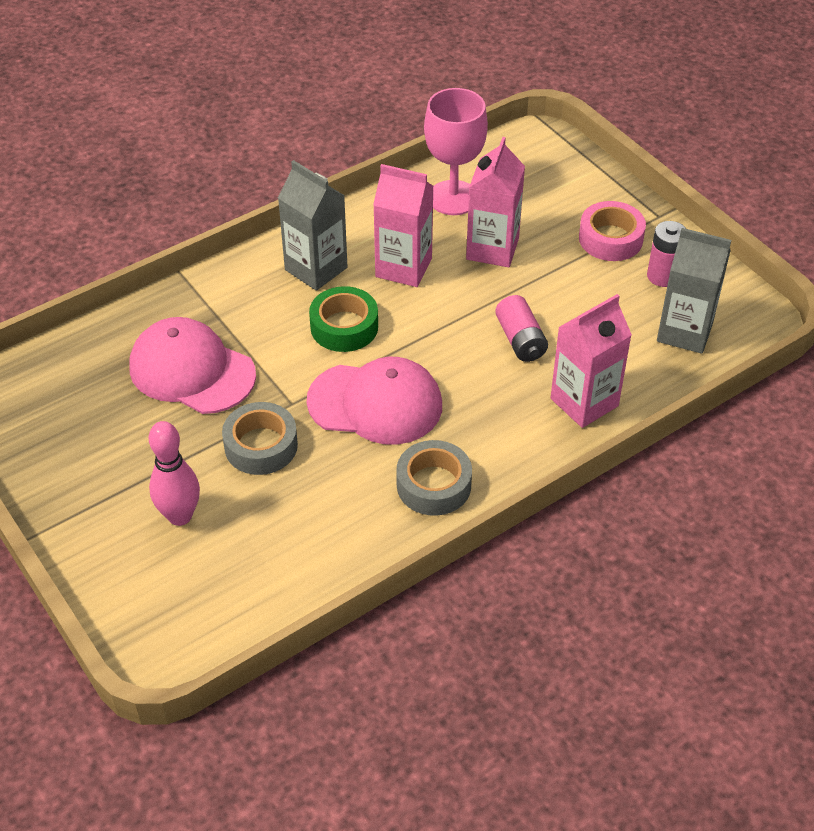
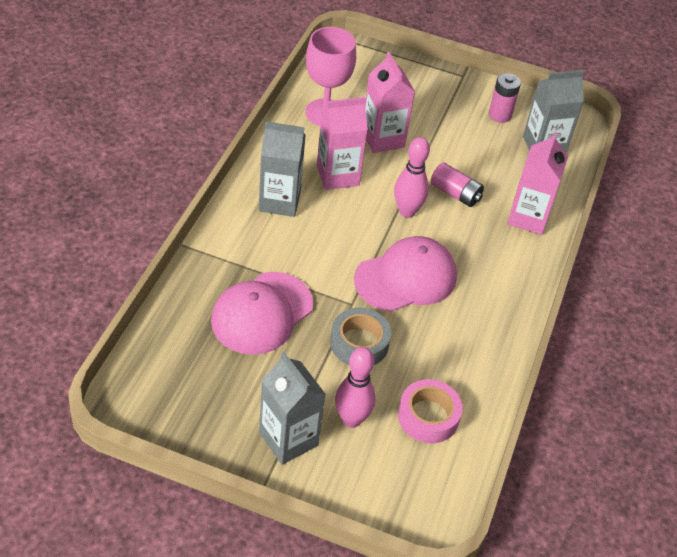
camera: 40 degrees left, 0 degrees up
(101, 503) = (288, 439): none -> grey carton
(191, 371) = (262, 313): pink cap -> pink cap turned 45 degrees counterclockwise
(344, 327) = (337, 234): green tape -> none
(433, 485) = (491, 315): grey tape -> none
(445, 336) = (407, 211): none -> pink bowling pin
(610, 239) = (448, 102): pink tape -> pink tape (428, 416)

